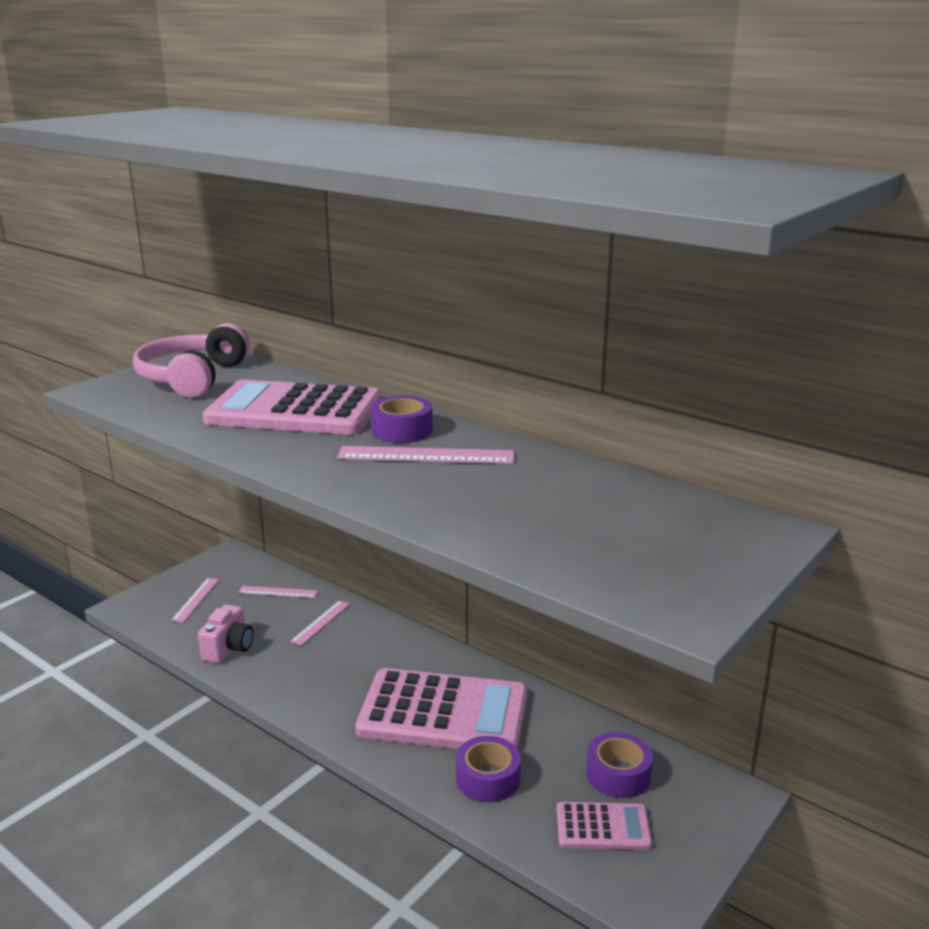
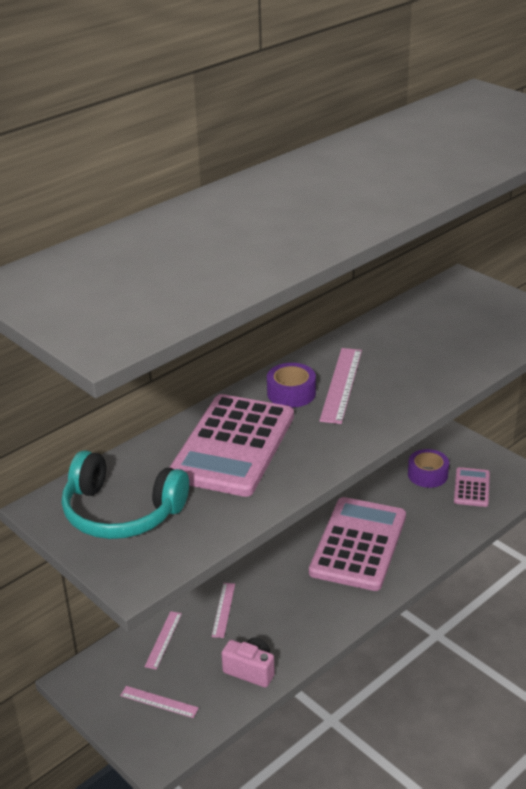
camera: 80 degrees left, 10 degrees up
(193, 378) = (121, 512): pink headphones -> turquoise headphones
(320, 622) = (223, 610): pink ruler -> pink ruler turned 60 degrees clockwise
(488, 779) = (428, 529): purple tape -> none

